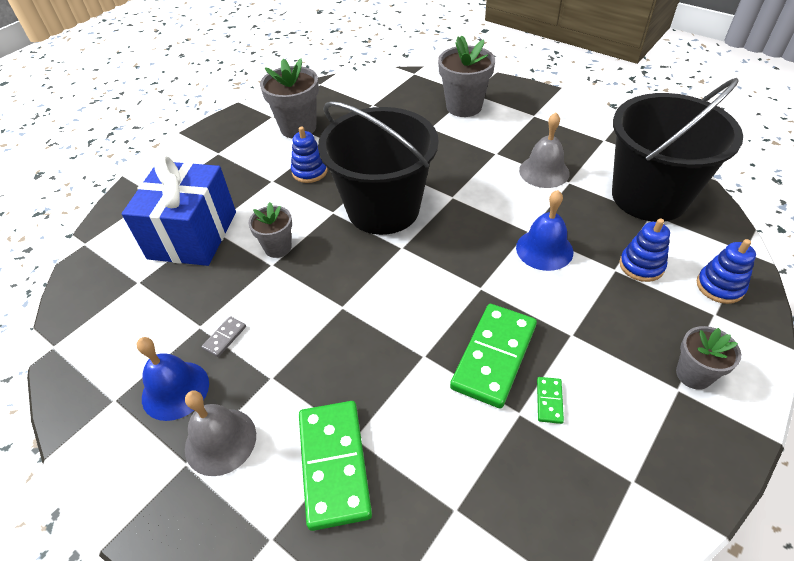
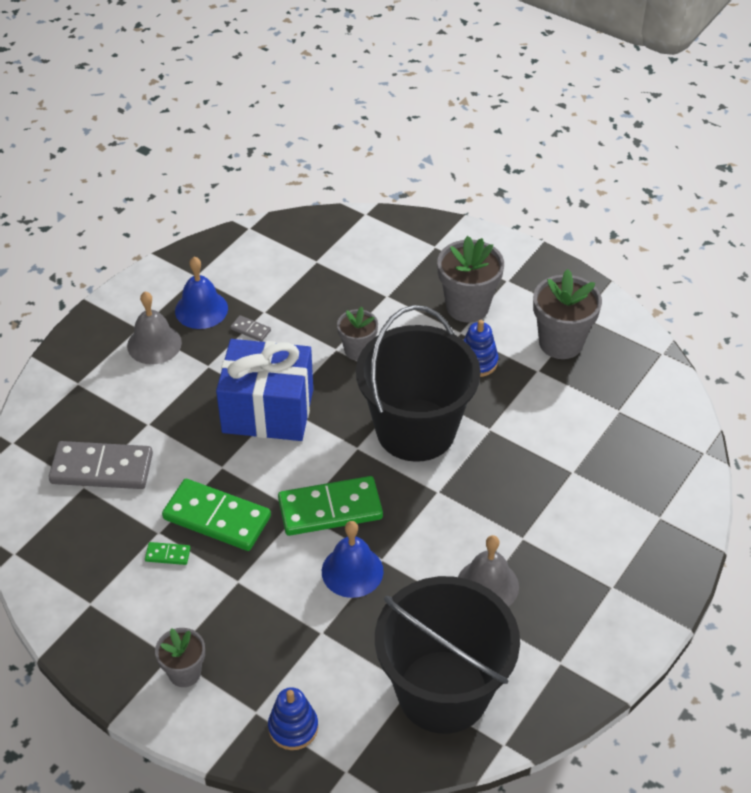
camera: 85 degrees right, 0 degrees up
(193, 235) = (376, 285): blue gift -> blue gift (268, 411)
(334, 464) = (127, 413): green domino -> green domino (330, 509)
(426, 488) = (102, 469): none -> grey domino
(464, 107) = (624, 508): grey flower pot -> grey flower pot (467, 307)
(641, 265) = (326, 658): blue stacking toy -> none

